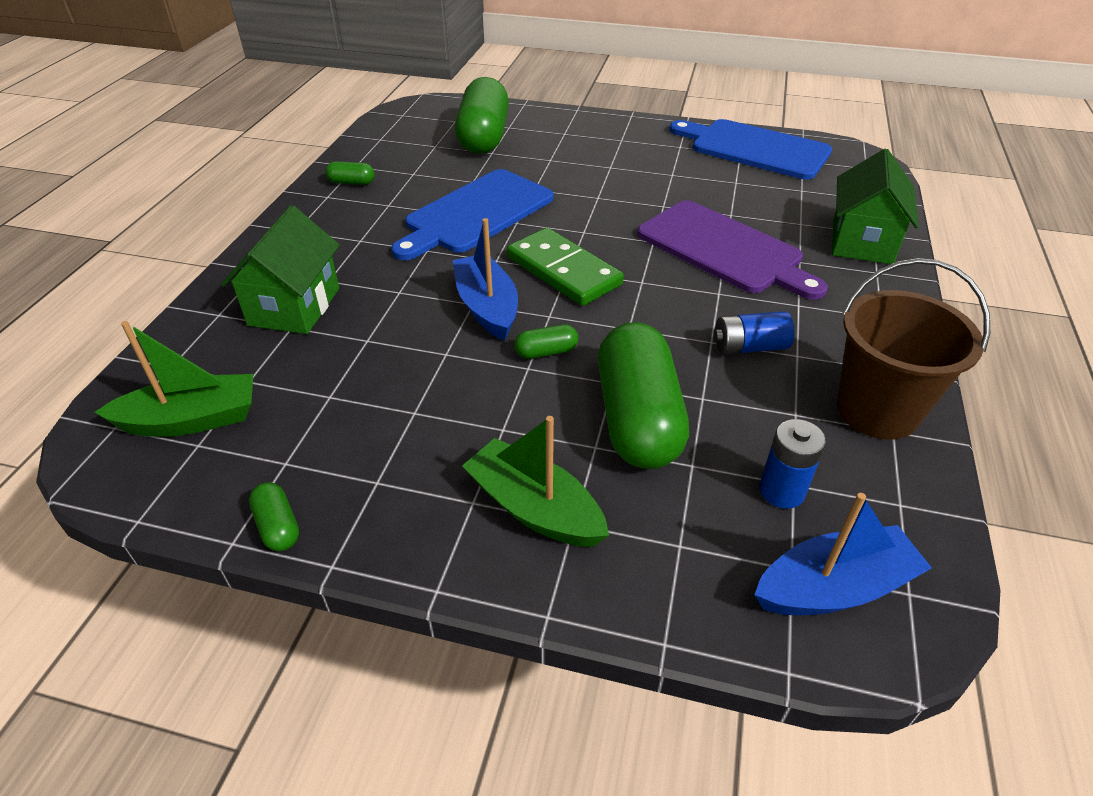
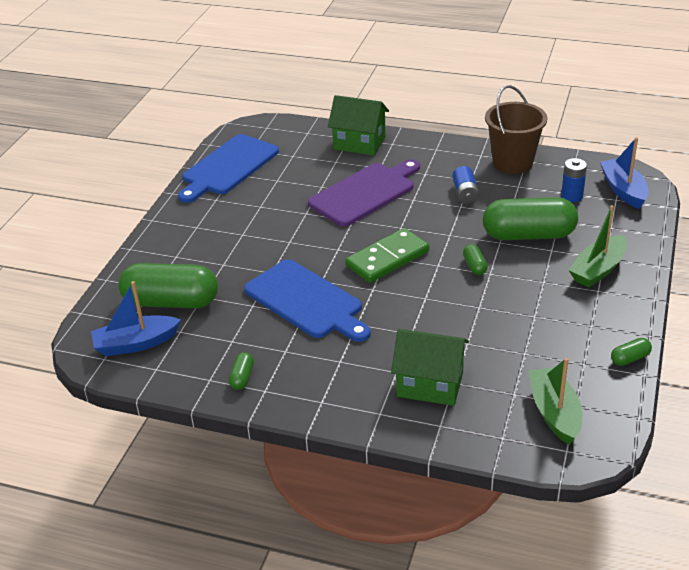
camera: 85 degrees left, 5 degrees down
(487, 307) = (429, 291): blue boat -> blue boat (135, 343)

